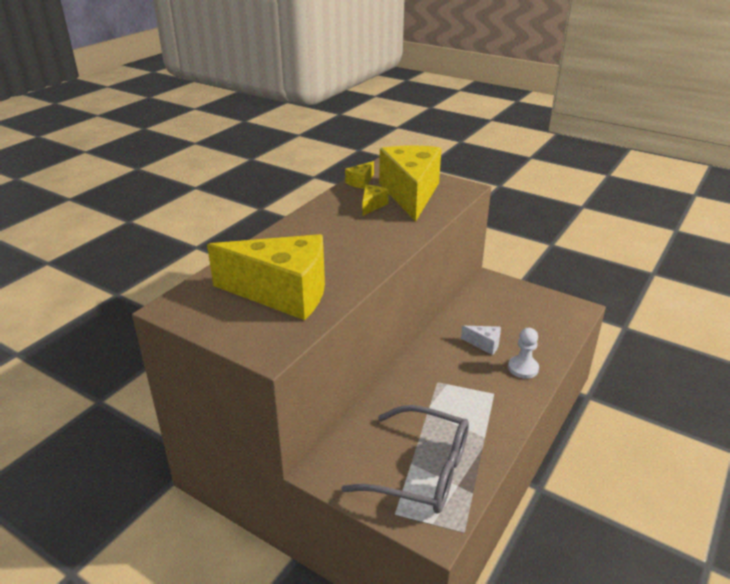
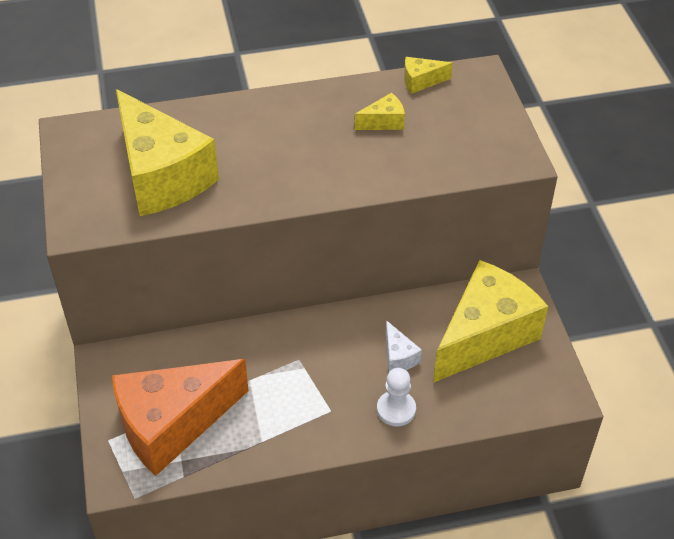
camera: 45 degrees right, 15 degrees up
(411, 194) = (447, 131): yellow cheese -> yellow cheese (485, 335)
(421, 471) = (172, 425): grey glasses -> orange cheese

